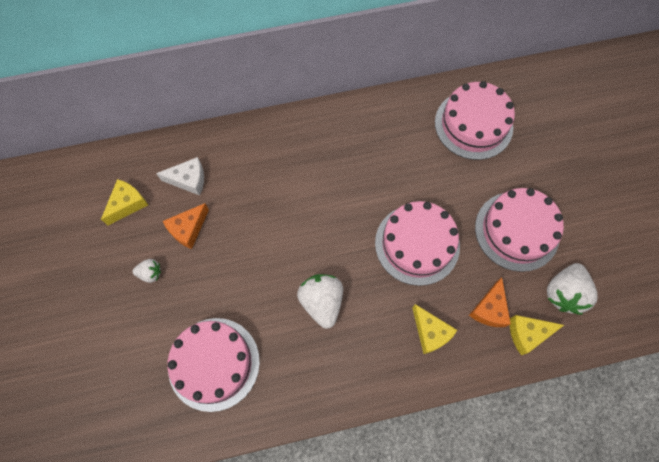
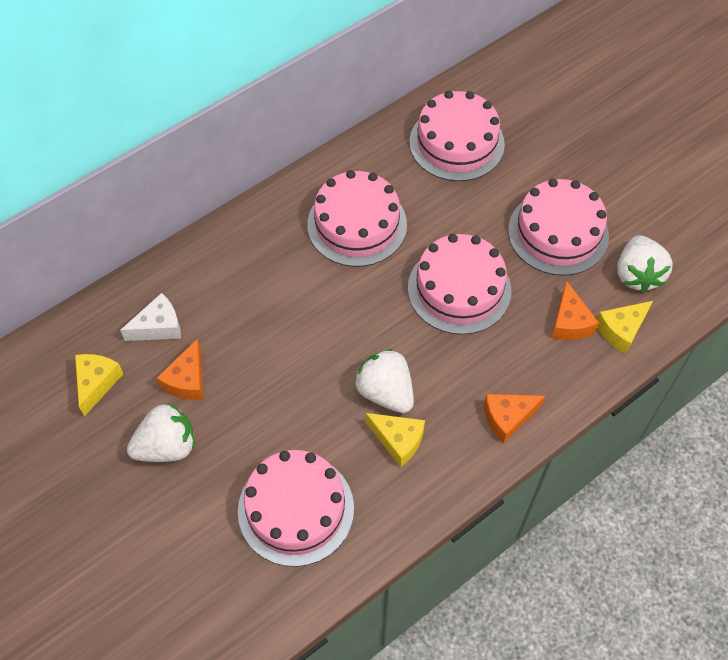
camera: 25 degrees left, 10 degrees down
(150, 273) = (167, 446): white strawberry -> white strawberry, size x1.87
(366, 160) = (357, 224): none -> pink cake
(402, 365) = (507, 418): none -> orange cheese
(430, 332) = (520, 372): yellow cheese -> yellow cheese (398, 440)

